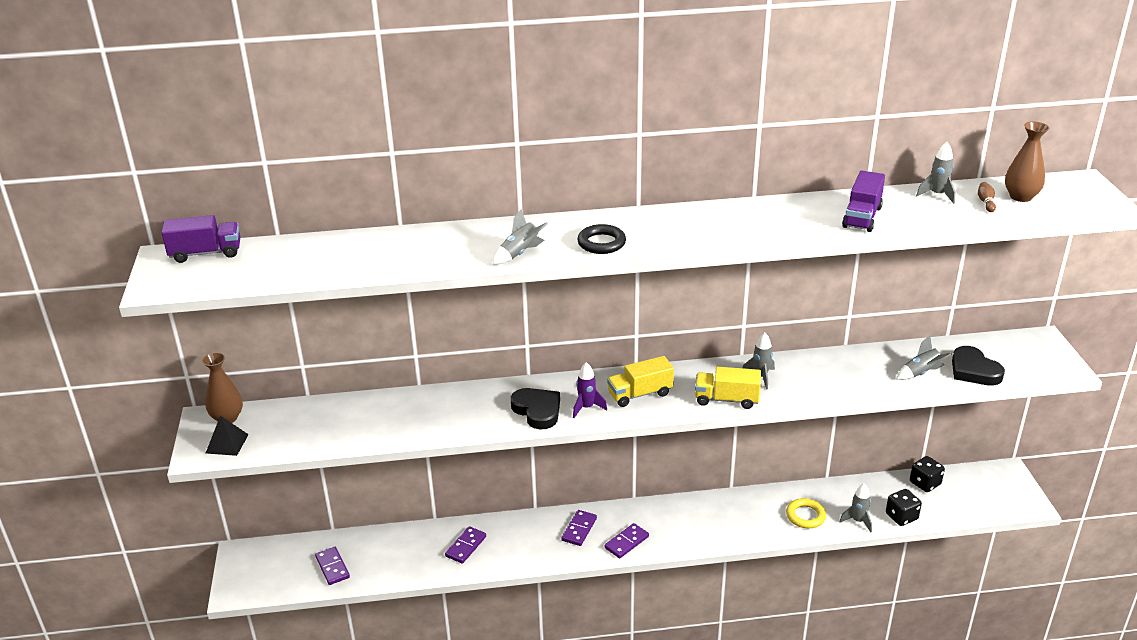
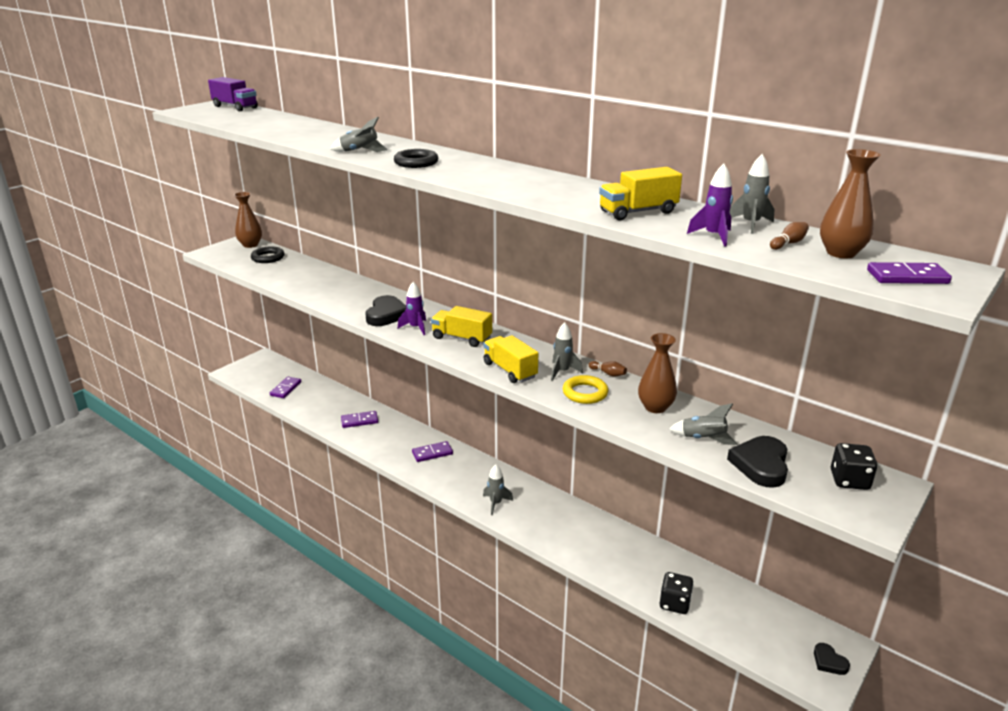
camera: 45 degrees right, 5 degrees down
(227, 443) = (227, 254): black pyramid -> none
(285, 421) = (268, 258): none -> black ring
(626, 542) = (446, 479): purple domino -> purple domino (907, 277)
(789, 359) = (608, 373): none -> brown bowling pin
(805, 516) = (594, 548): yellow ring -> yellow ring (585, 393)
(857, 521) = (631, 580): grey rocket -> grey rocket (496, 503)
(860, 367) = (655, 407): none -> brown vase
(862, 217) = (638, 212): purple truck -> yellow truck
(925, 483) = (739, 596): black dice -> black dice (849, 480)
(943, 217) = (713, 236): none -> purple rocket
(1014, 488) = (829, 661): none -> black heart

